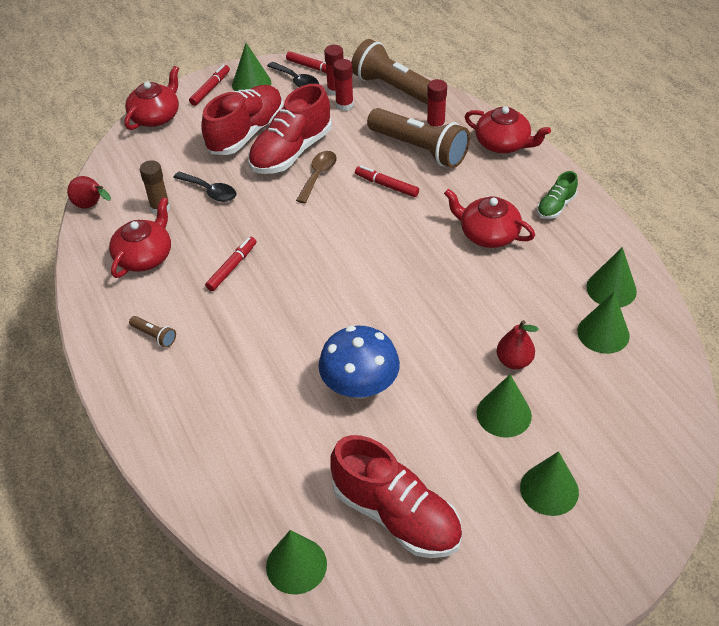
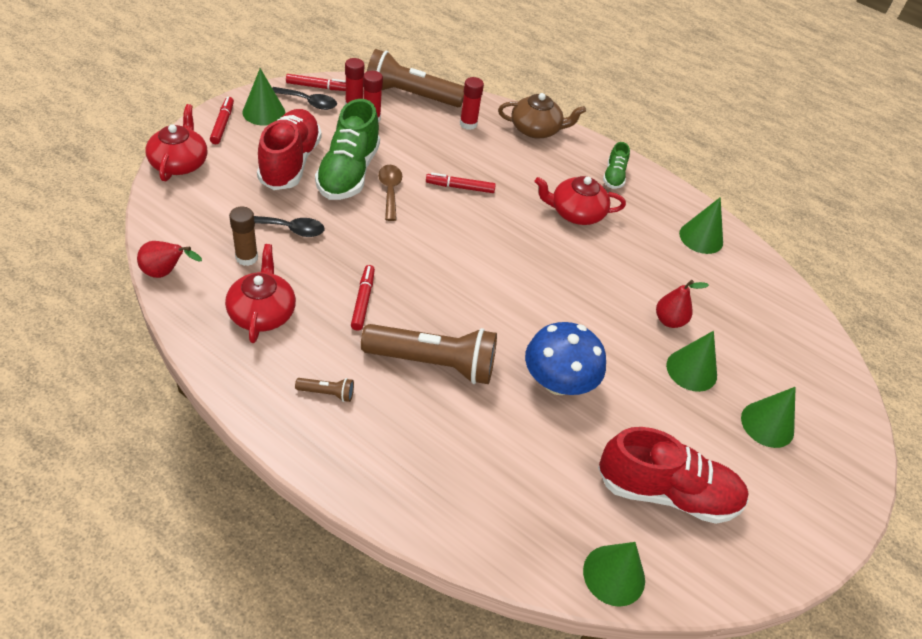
camera: 35 degrees left, 0 degrees up
(291, 152) = (348, 173): red shoe -> green shoe
(419, 149) = (467, 148): brown flashlight -> brown flashlight (433, 363)
(503, 144) = (536, 129): red teapot -> brown teapot
(603, 333) = (719, 277): green cone -> none

